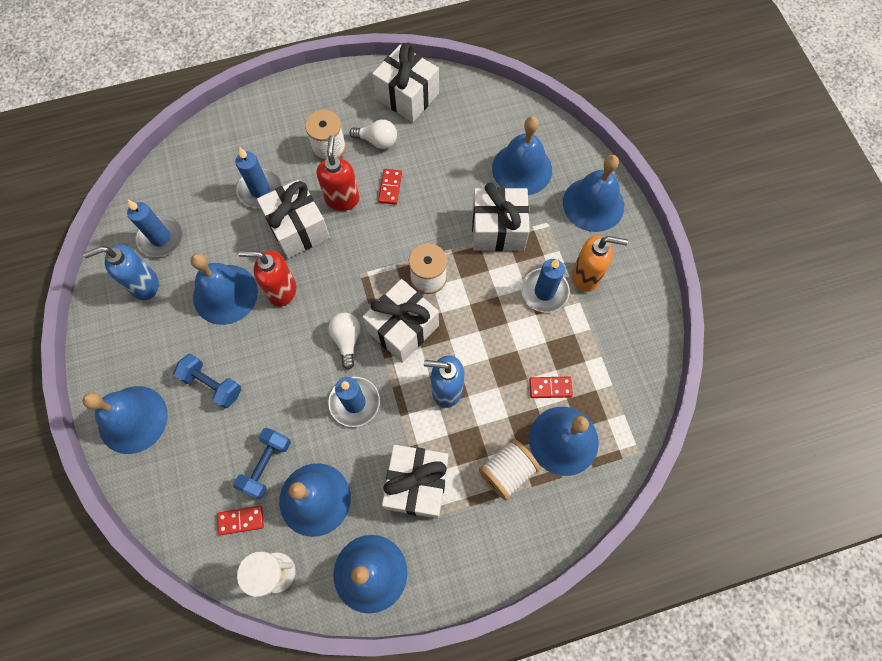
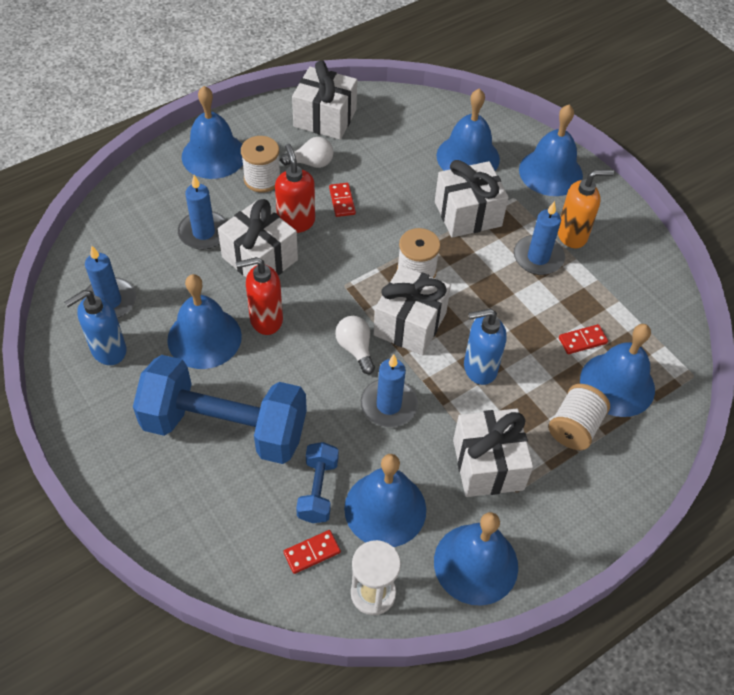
camera: 20 degrees left, 15 degrees down
(133, 419) = (146, 485): blue bell -> blue bell (213, 155)
(212, 384) = (225, 428): blue dumbbell -> blue dumbbell, size x2.17

